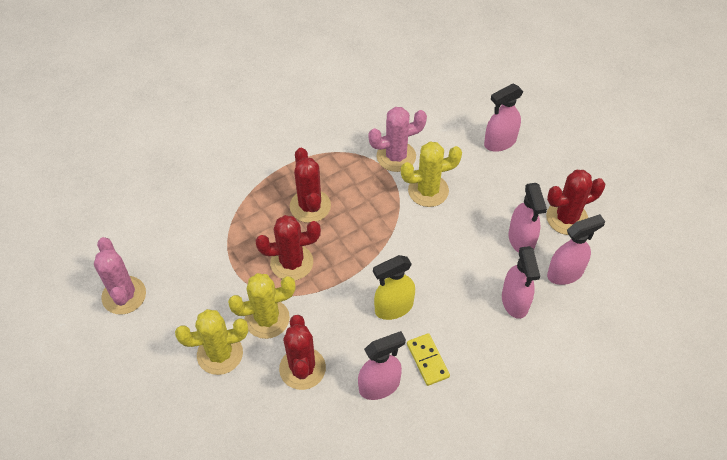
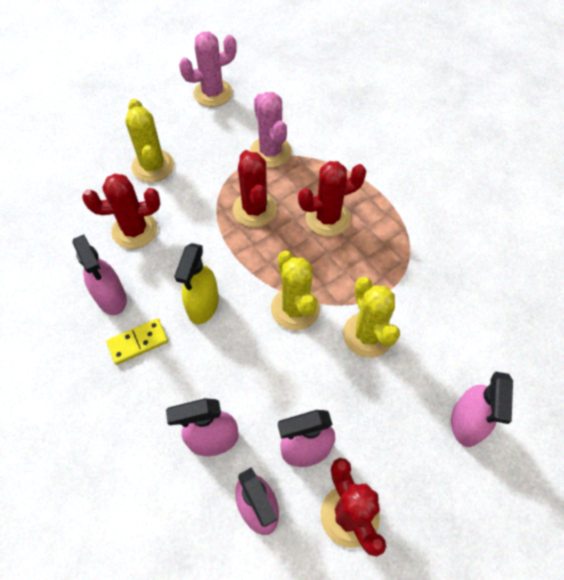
camera: 85 degrees right, 5 degrees up
(267, 319) = (189, 196): yellow cactus -> yellow cactus (295, 308)
(393, 307) = (203, 305): yellow spray bottle -> yellow spray bottle turned 135 degrees counterclockwise
(396, 156) = (414, 297): pink cactus -> pink cactus (270, 152)
(499, 142) = (466, 423): pink spray bottle -> pink spray bottle turned 135 degrees counterclockwise

